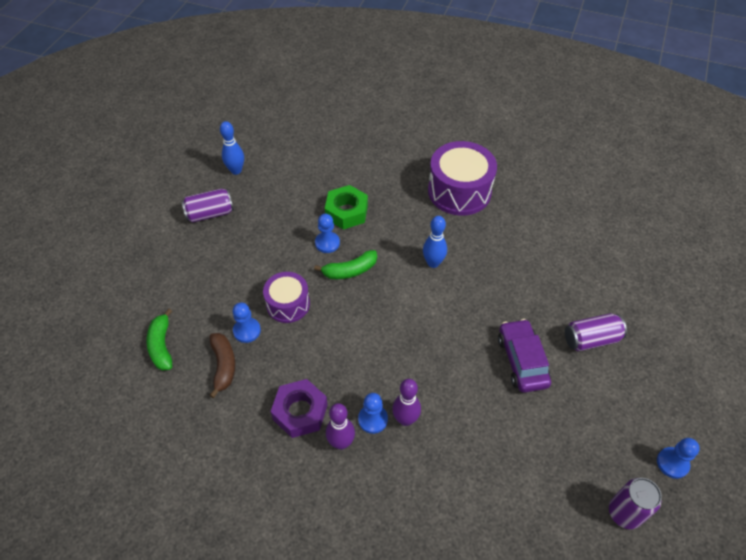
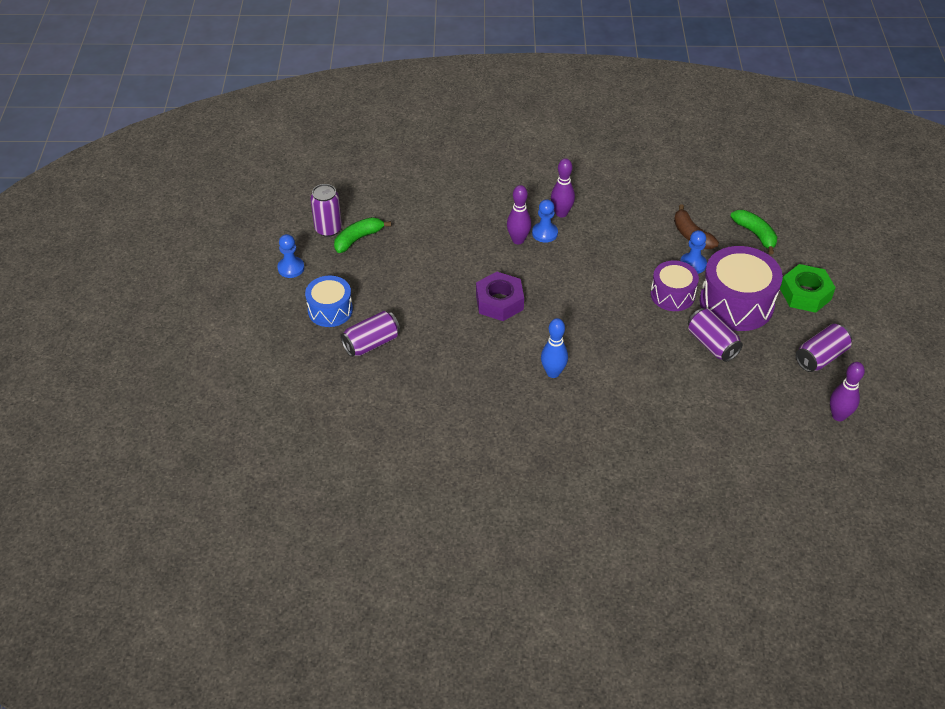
camera: 160 degrees right, 5 degrees down
(236, 170) = (838, 416): blue bowling pin -> purple bowling pin
(286, 249) = (712, 344): none -> purple can
(300, 412) = (606, 223): purple nut -> purple nut (499, 302)
(327, 243) = (674, 362): blue pawn -> none
(346, 212) = (677, 402): green nut -> green nut (805, 294)
(350, 271) = (633, 341): green banana -> green banana (358, 239)
(459, 191) = (560, 468): purple drum -> purple drum (736, 303)
(522, 361) = (433, 307): purple car -> none
(629, 390) = (330, 310): none -> blue drum

